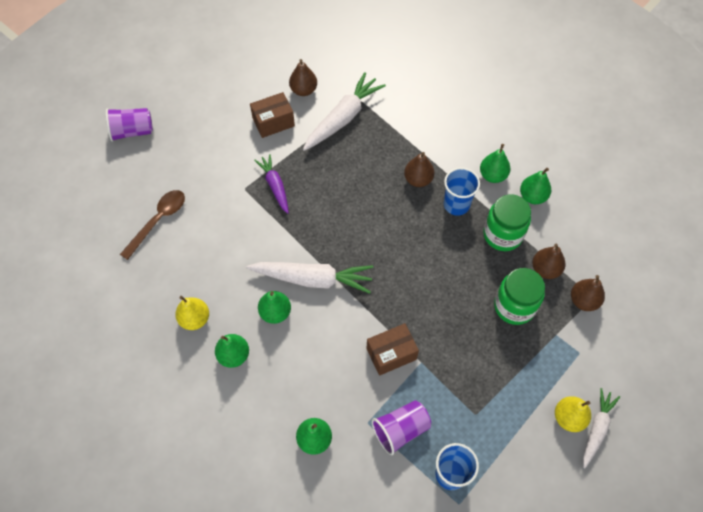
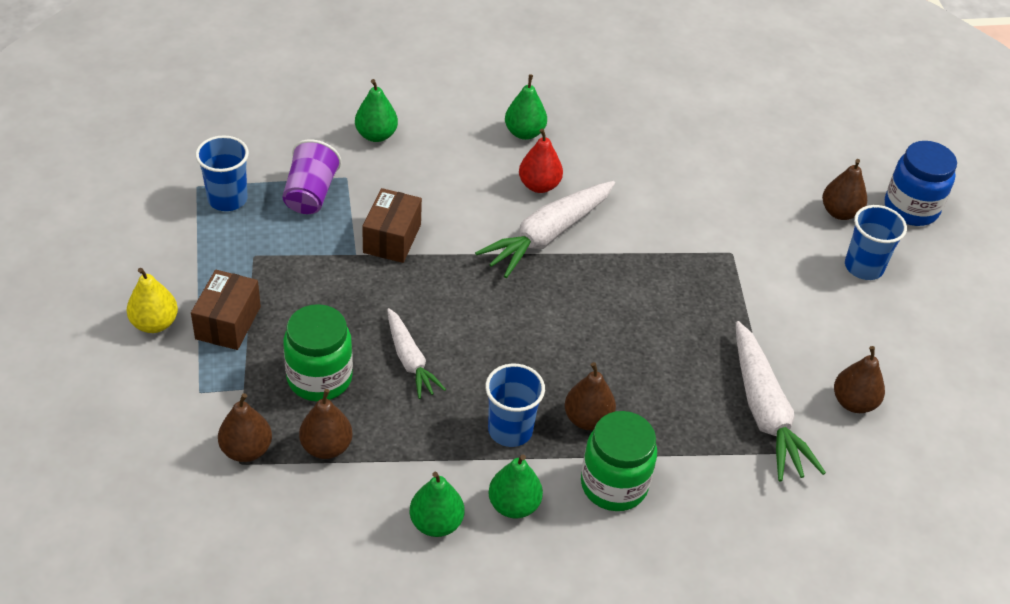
camera: 125 degrees right, 15 degrees down
(132, 131) = (911, 208): purple cup -> blue jar
(158, 221) = (750, 164): brown spoon -> none
(165, 159) = (839, 212): none -> brown pear
(195, 319) = (595, 129): yellow pear -> none
(202, 129) = (863, 267): none -> blue cup
(273, 122) = (818, 338): brown box -> brown box (228, 323)
(275, 186) = (710, 280): purple carrot -> none
(275, 313) = (539, 185): green pear -> red pear
(502, 235) = (418, 443): green jar -> green jar (614, 485)
(596, 429) = (115, 336): white carrot -> white carrot (410, 360)

